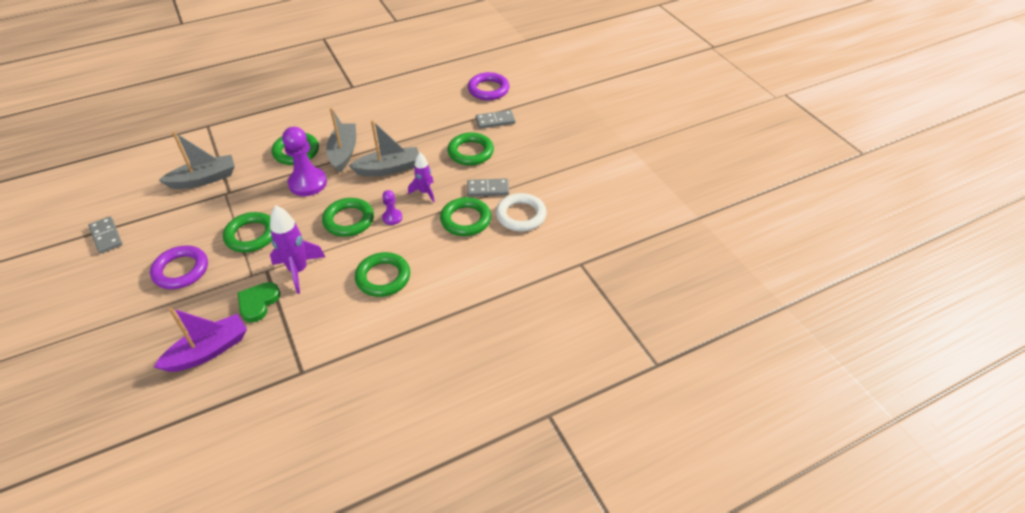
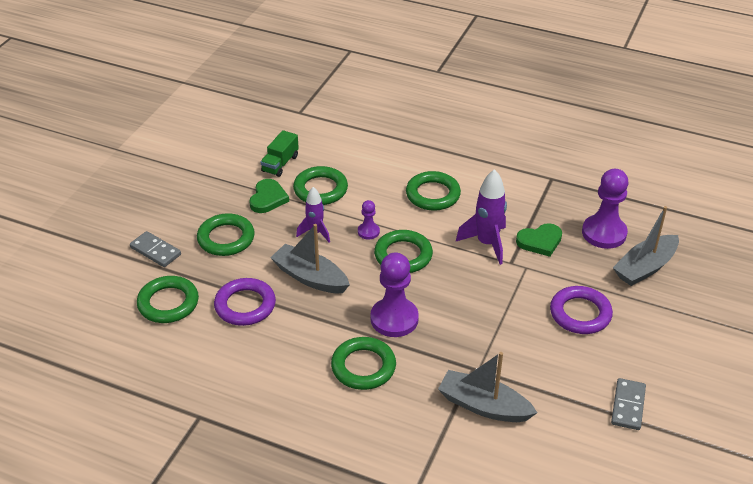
camera: 130 degrees left, 5 degrees down
(208, 351) = (604, 233): purple boat -> purple pawn
(251, 235) = (494, 303): green ring -> green ring (168, 303)
(343, 152) = (323, 328): grey boat -> grey boat (645, 267)
(488, 89) = (97, 290): purple ring -> purple ring (245, 305)
(488, 189) = (268, 198): grey domino -> green heart
(521, 215) = (280, 164): white ring -> green truck

